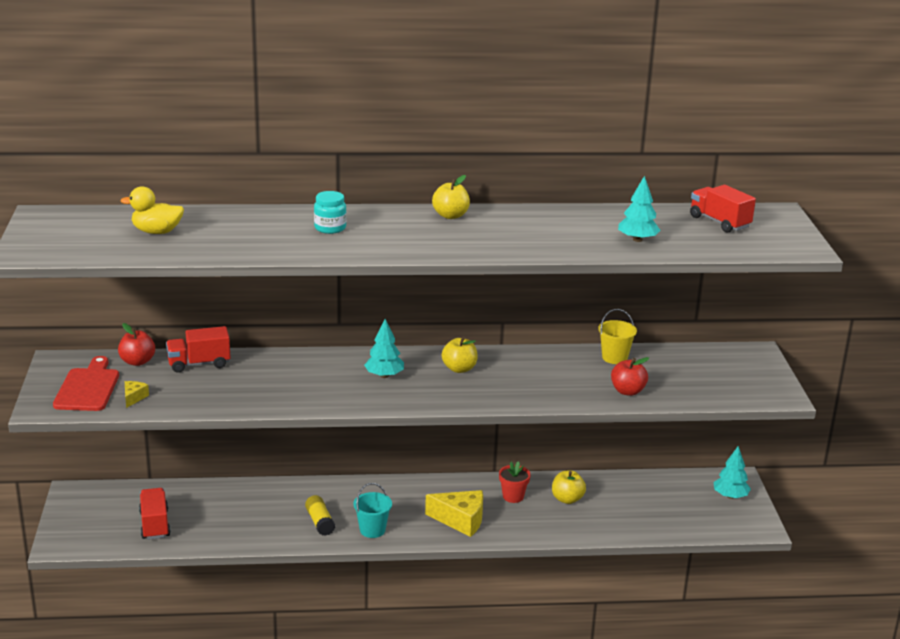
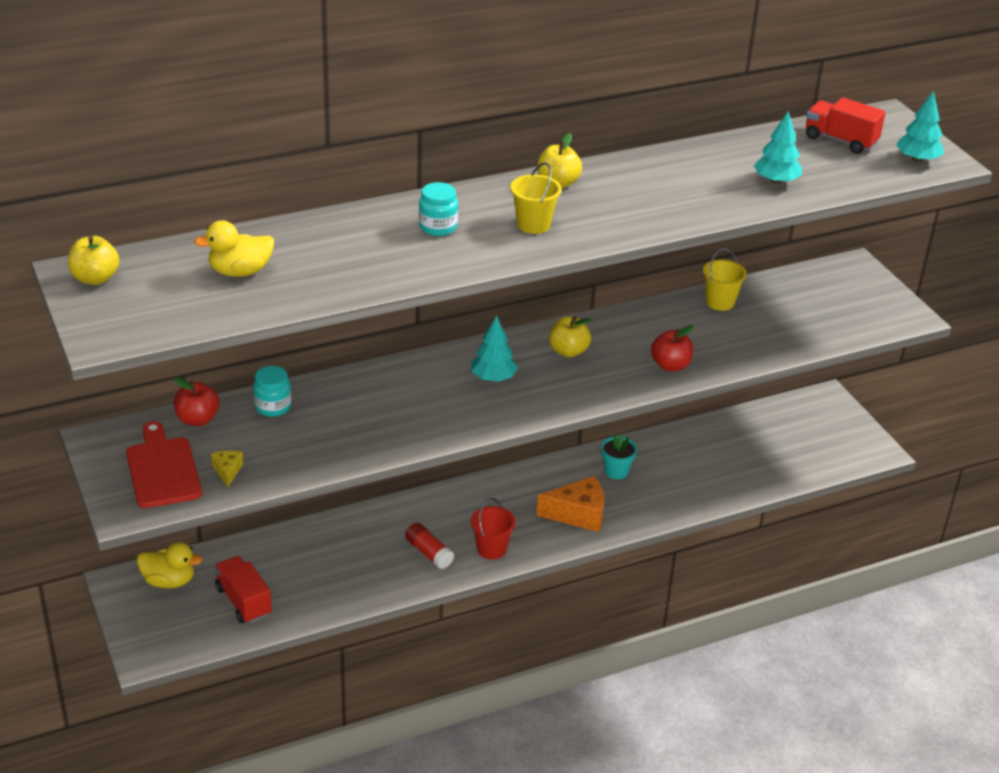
camera: 20 degrees left, 10 degrees up
(109, 499) = (169, 581): none -> yellow duck
(199, 364) = (273, 407): red truck -> turquoise jar
(320, 522) = (429, 553): yellow glue stick -> red glue stick
(372, 530) = (491, 549): turquoise bucket -> red bucket
(407, 237) = (533, 224): none -> yellow bucket
(460, 520) = (578, 514): yellow cheese -> orange cheese
(513, 496) = (616, 471): red flower pot -> turquoise flower pot
(567, 499) = (673, 461): yellow apple -> yellow apple (95, 278)
(627, 391) = (758, 343): red apple -> red apple (670, 365)
(730, 496) = (831, 420): turquoise tree -> turquoise tree (917, 159)

